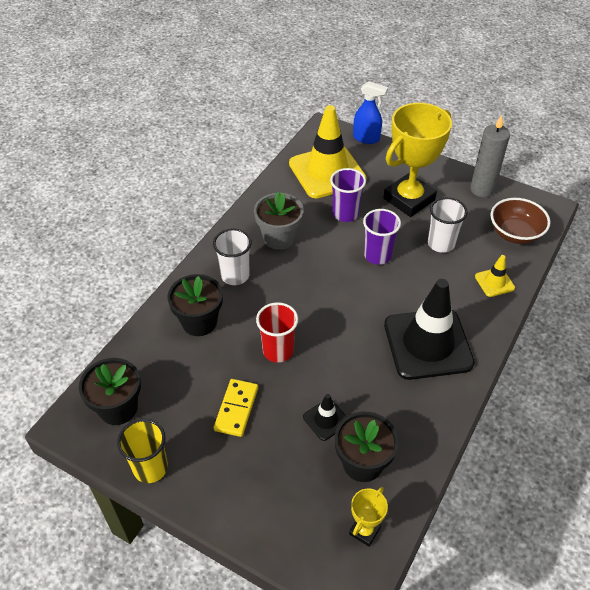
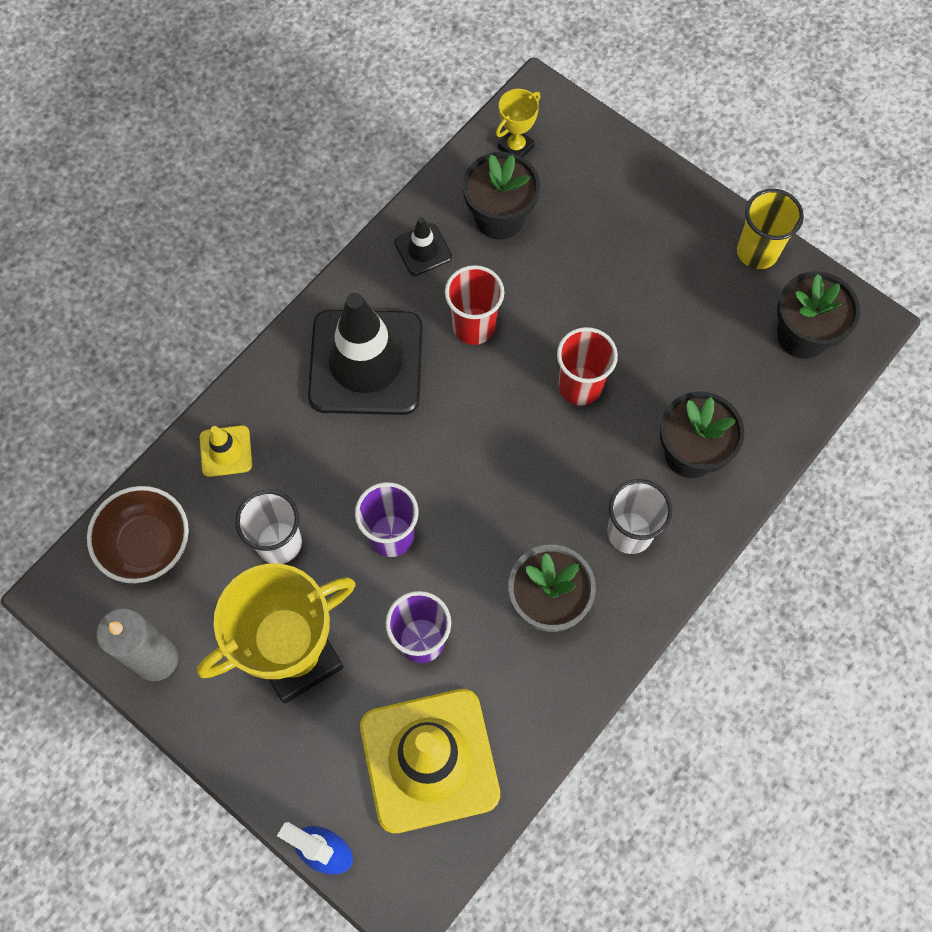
camera: 170 degrees left, 20 degrees up
(236, 409) = (646, 310): yellow domino -> none
(326, 419) = (532, 277): black traffic cone -> black traffic cone (423, 250)
(361, 378) = (474, 326): none -> red cup

